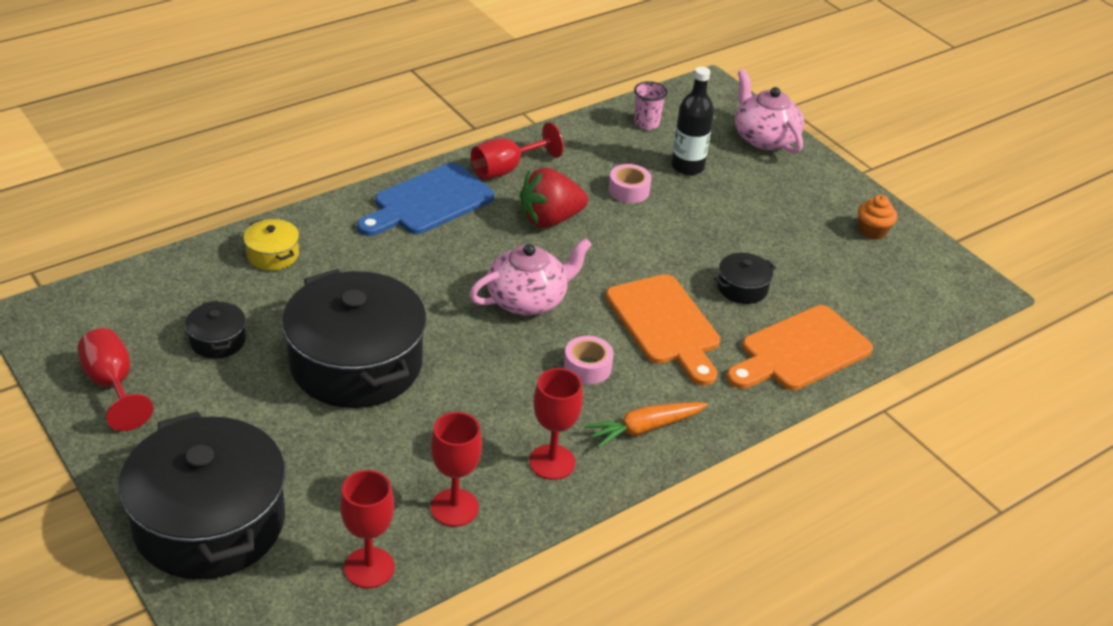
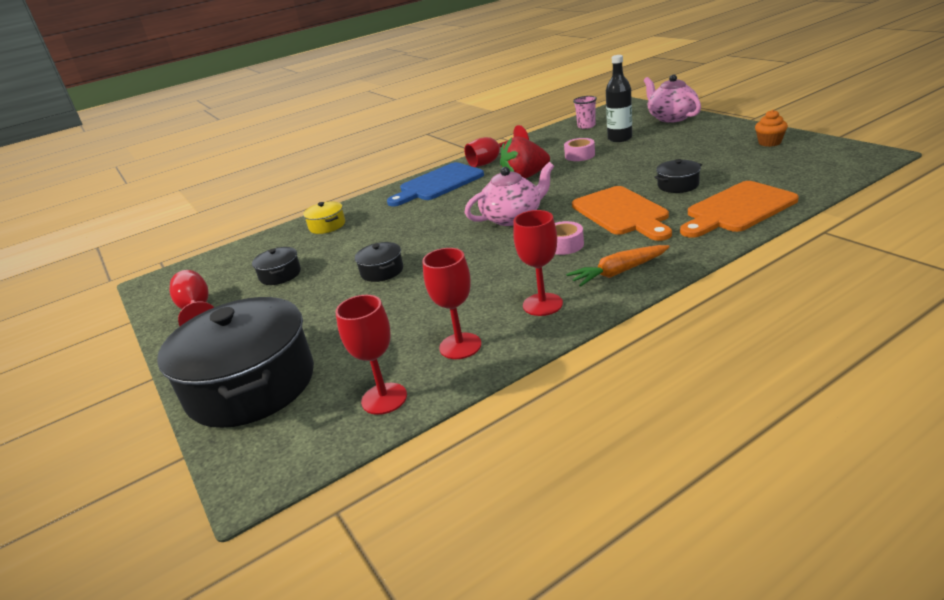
camera: 10 degrees right, 10 degrees down
(356, 363) = (382, 271): black pot -> black pot, size x0.42

